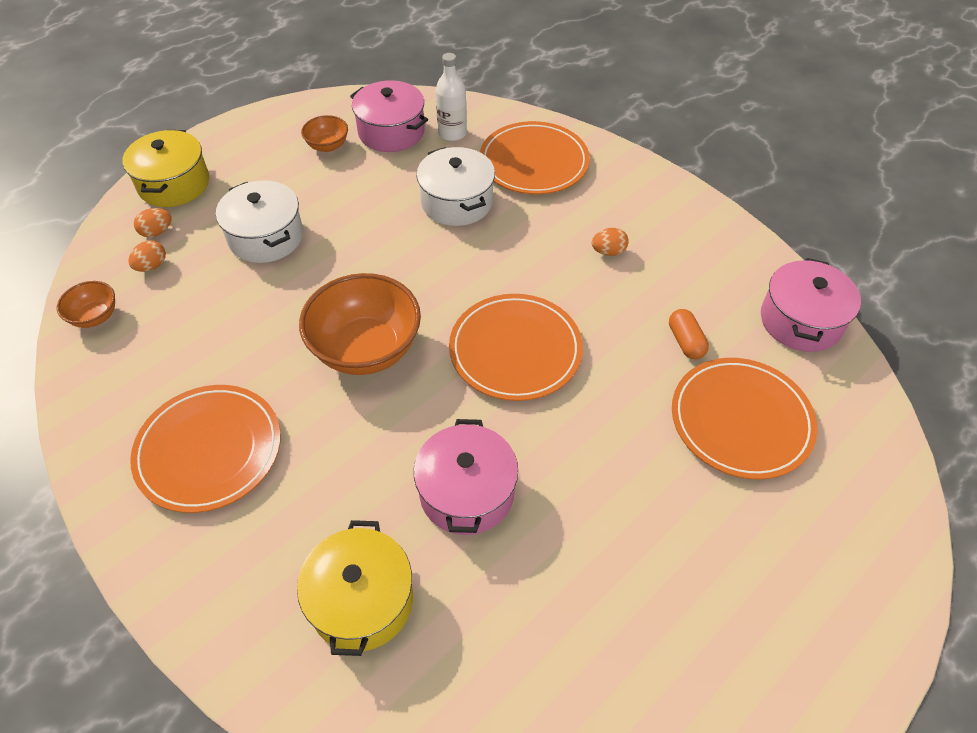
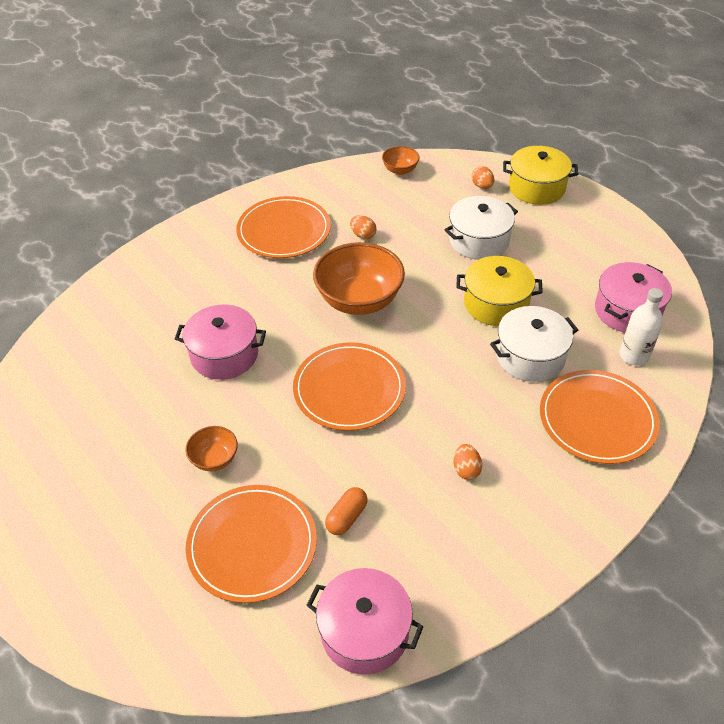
camera: 95 degrees right, 5 degrees down
(152, 266) = (447, 188): orange egg -> orange egg (363, 235)
(327, 146) = (598, 269): orange bowl -> orange bowl (214, 459)
(362, 600) = (162, 304): yellow pot -> yellow pot (496, 304)
(685, 341) = (346, 517): orange capsule -> orange capsule turned 45 degrees counterclockwise

